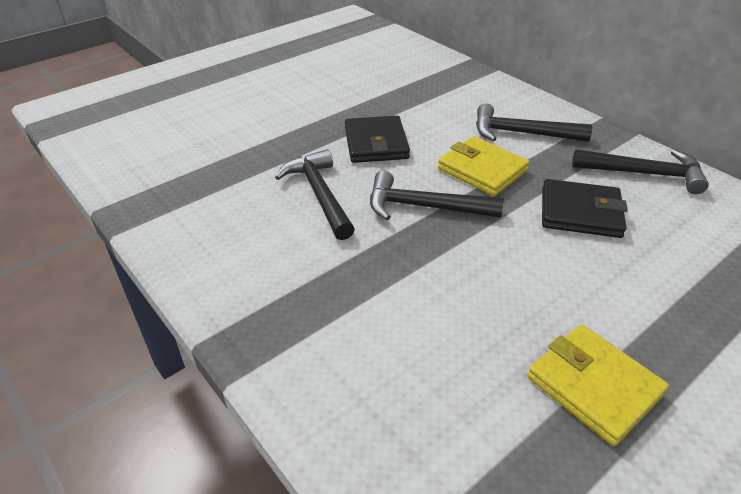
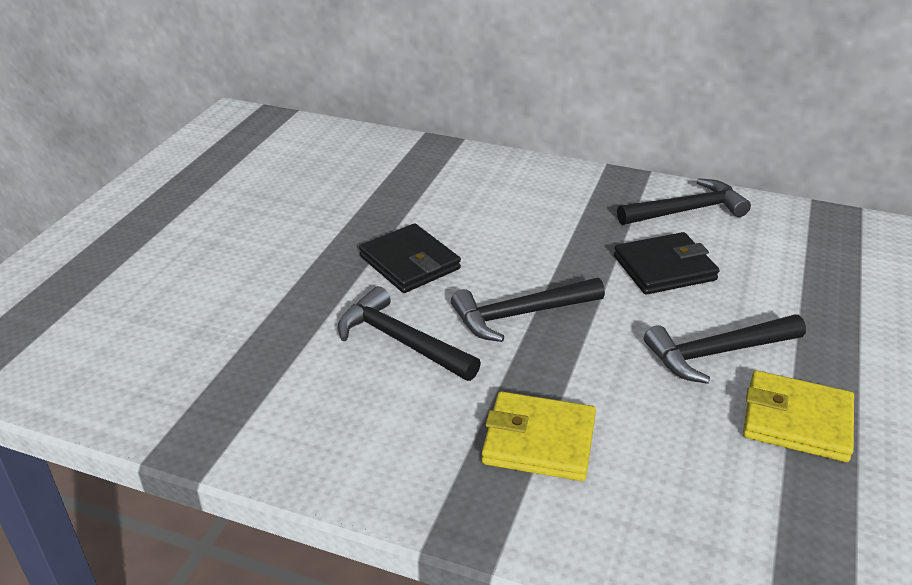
camera: 30 degrees left, 5 degrees down
(482, 170) = (542, 256): yellow wallet -> yellow wallet (539, 441)
(521, 133) = (547, 204): black hammer -> black hammer (717, 353)

